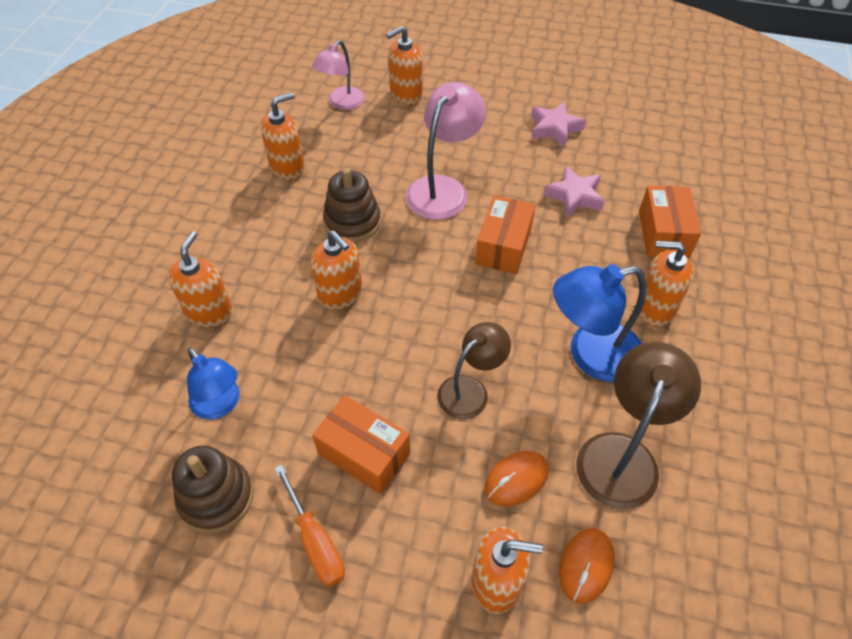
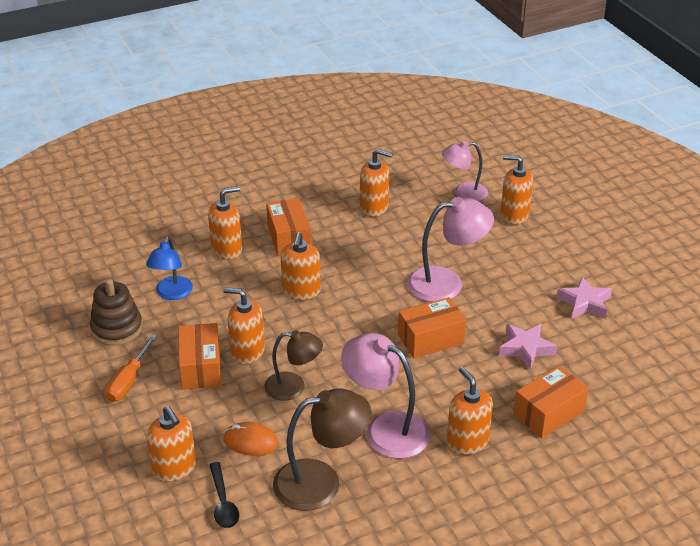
camera: 50 degrees right, 15 degrees down
(253, 253) = (289, 238): none -> orange box
(352, 222) = (364, 261): brown stacking toy -> none
(381, 395) = (247, 352): none -> orange soap dispenser
(586, 565) = (223, 502): orange mouse -> black spoon
(591, 355) = (385, 429): blue lamp -> pink lamp

